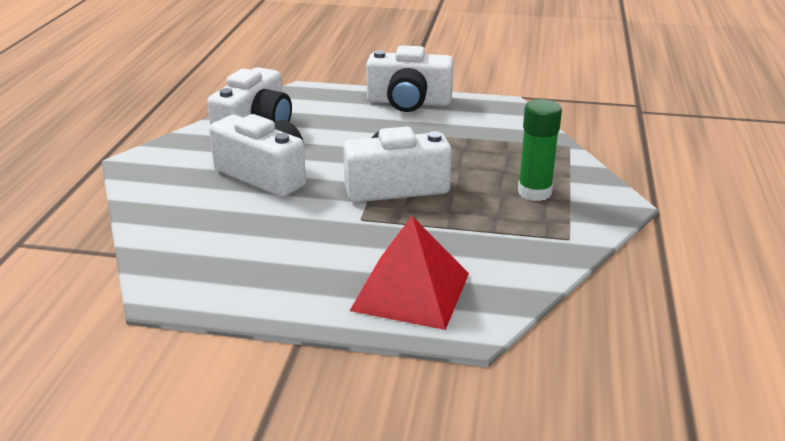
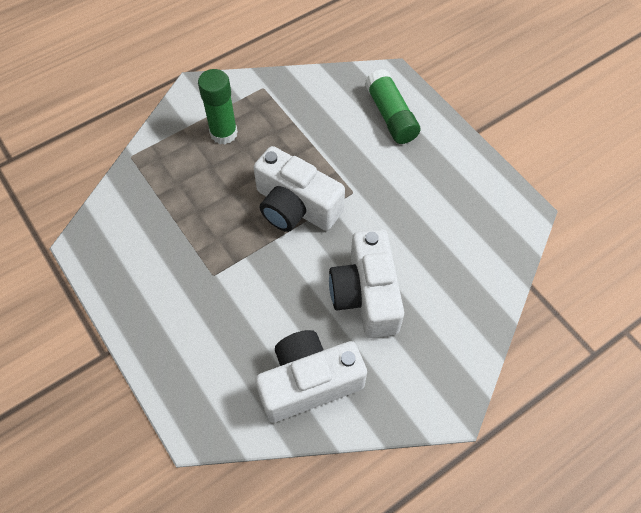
camera: 135 degrees left, 30 degrees up
(409, 102) = (142, 315): white camera -> none
(410, 291) = (391, 116): red pyramid -> green glue stick

